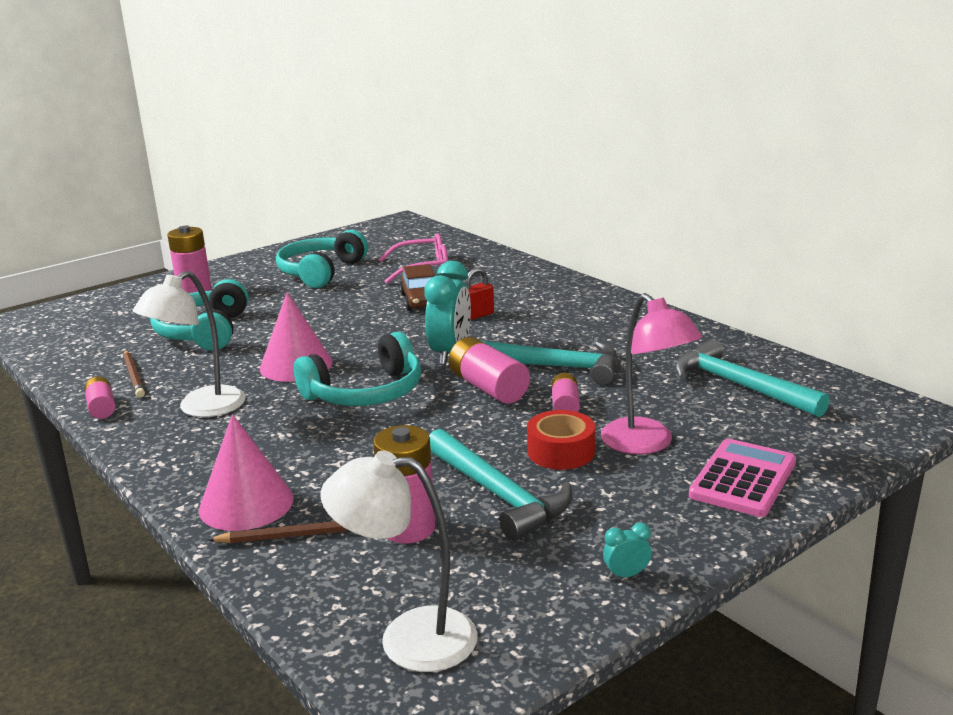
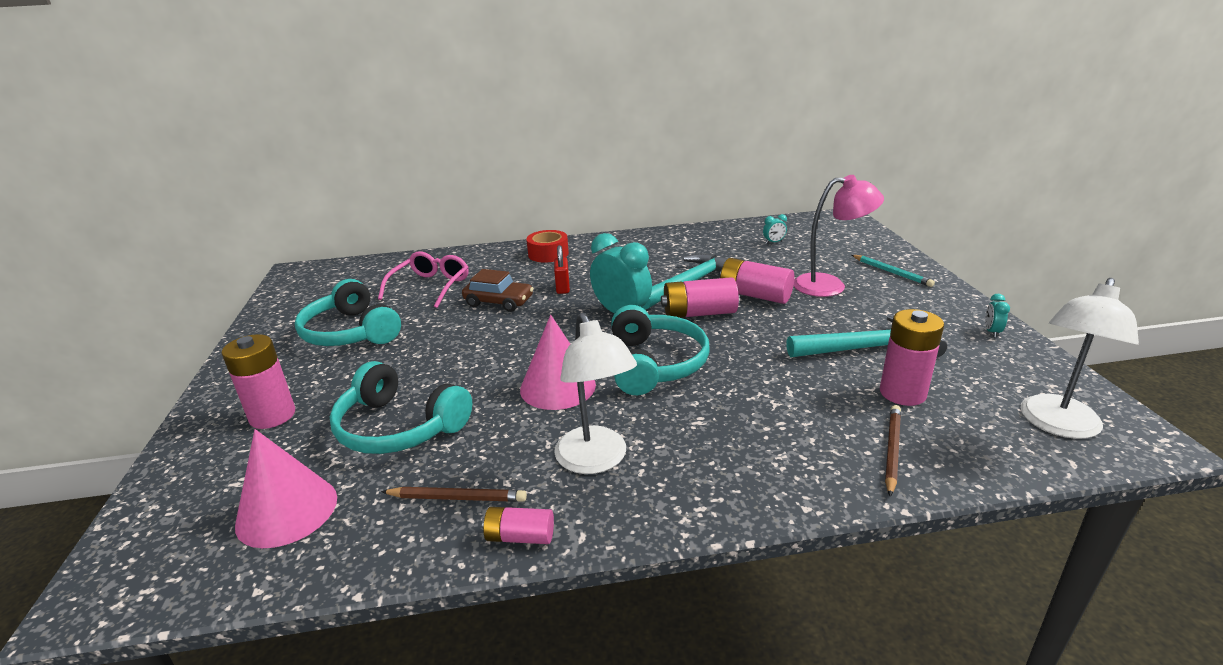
camera: 60 degrees left, 5 degrees up
(246, 503) = (822, 465): pink cone -> pink cone (287, 511)
(561, 452) = (821, 312): red tape -> red tape (548, 254)
(565, 406) = (754, 295): pink battery -> pink battery, size x1.70
(739, 386) = (773, 242): turquoise hammer -> turquoise clock
(743, 479) = (891, 272): pink calculator -> turquoise pencil

